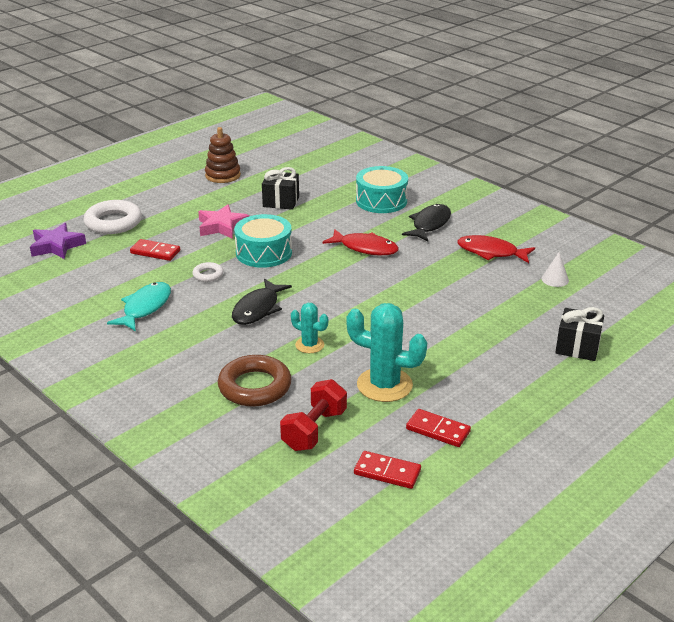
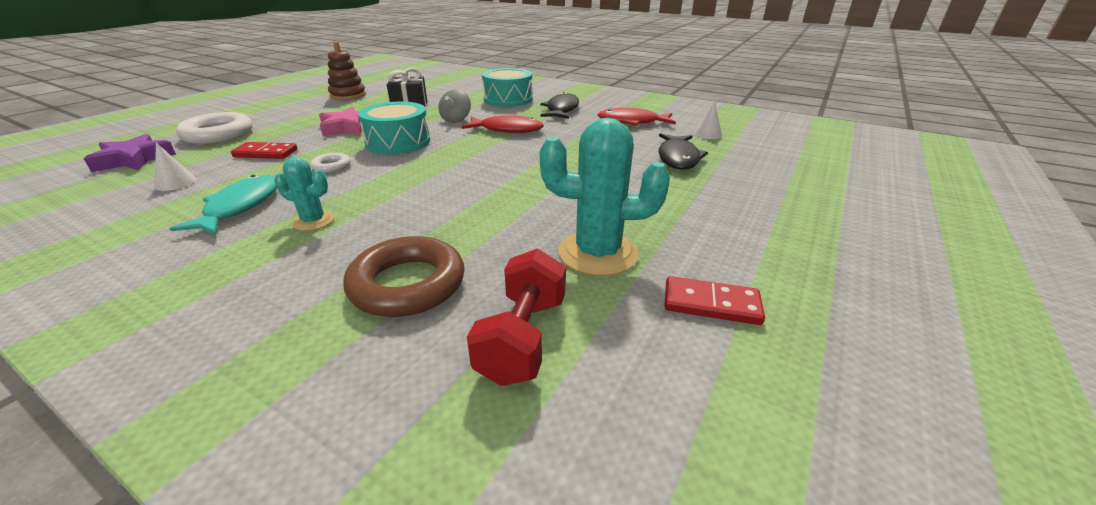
camera: 15 degrees left, 0 degrees up
(95, 277) = (175, 183): none -> white cone
(258, 309) = (398, 191): black fish -> black fish (678, 158)
(309, 345) = (476, 220): turquoise cactus -> turquoise cactus (313, 221)
(321, 227) = (456, 119): none -> grey spinning top
(387, 472) = (682, 395): red domino -> none
(577, 347) = (786, 183): black gift -> none

